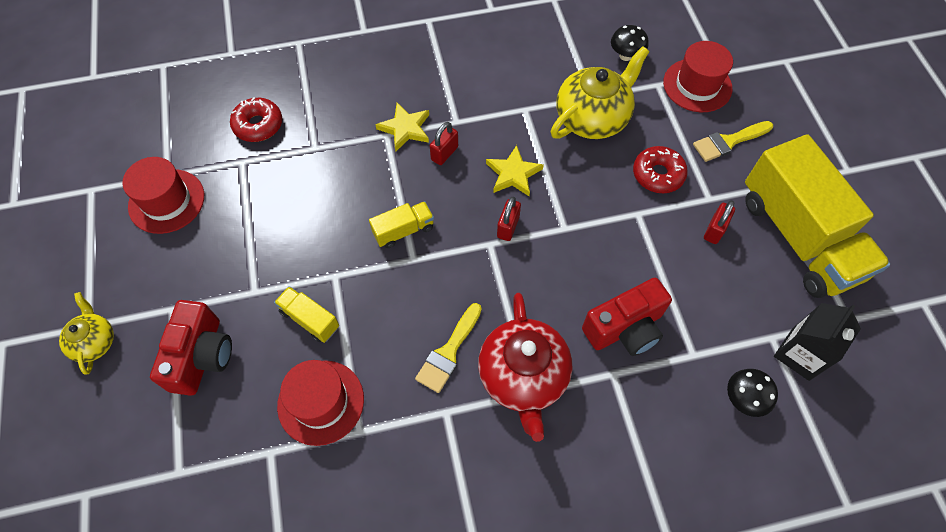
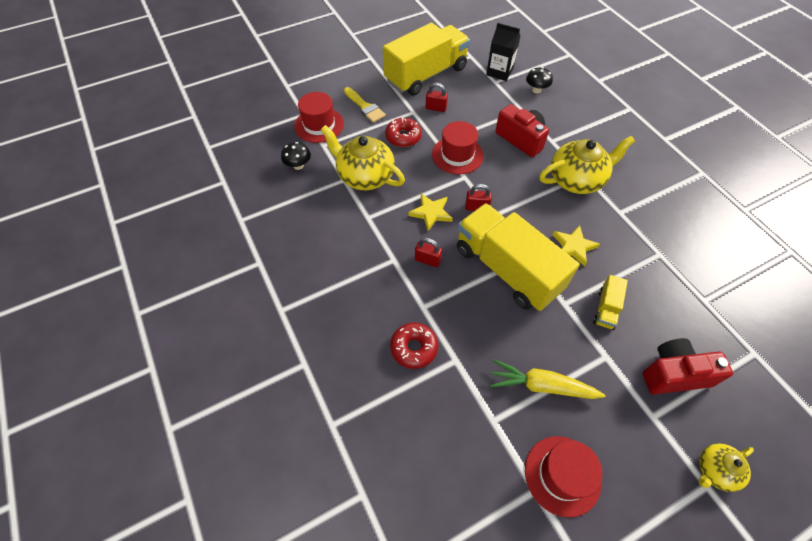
camera: 105 degrees left, 5 degrees down
(254, 215) = (541, 385): none -> yellow carrot
(258, 125) = (447, 422): red donut -> red donut (414, 348)
(321, 402) = (656, 281): red hat -> red hat (457, 155)
(403, 230) = (507, 269): yellow truck -> yellow truck, size x2.39
(405, 128) = (412, 294): yellow star -> yellow star (573, 247)
(448, 352) = (583, 220): yellow brush -> none
(523, 377) = (576, 180): red teapot -> yellow teapot

